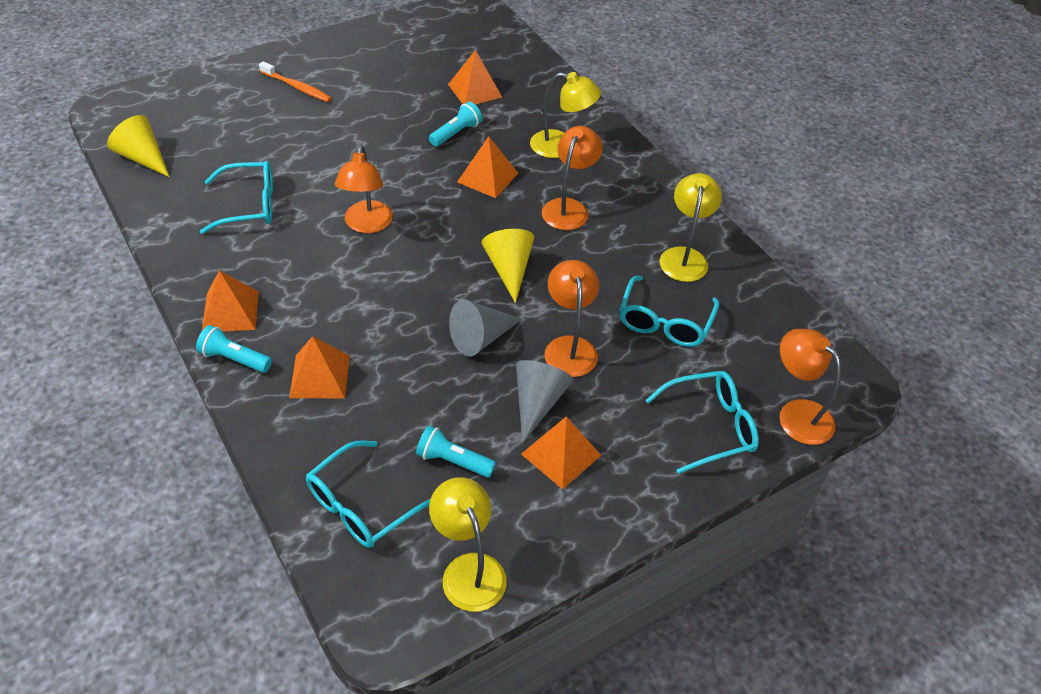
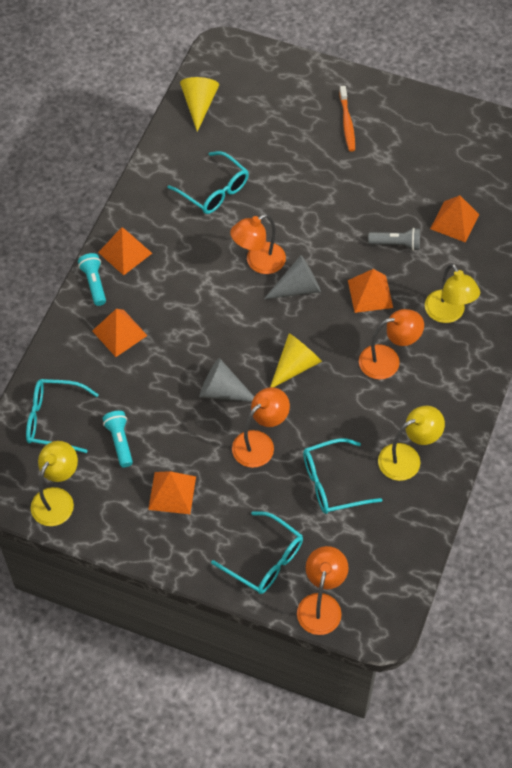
camera: 55 degrees right, 10 degrees up
(456, 133) = (396, 244): turquoise flashlight -> grey flashlight
(537, 403) = (199, 455): grey cone -> grey cone (298, 288)

